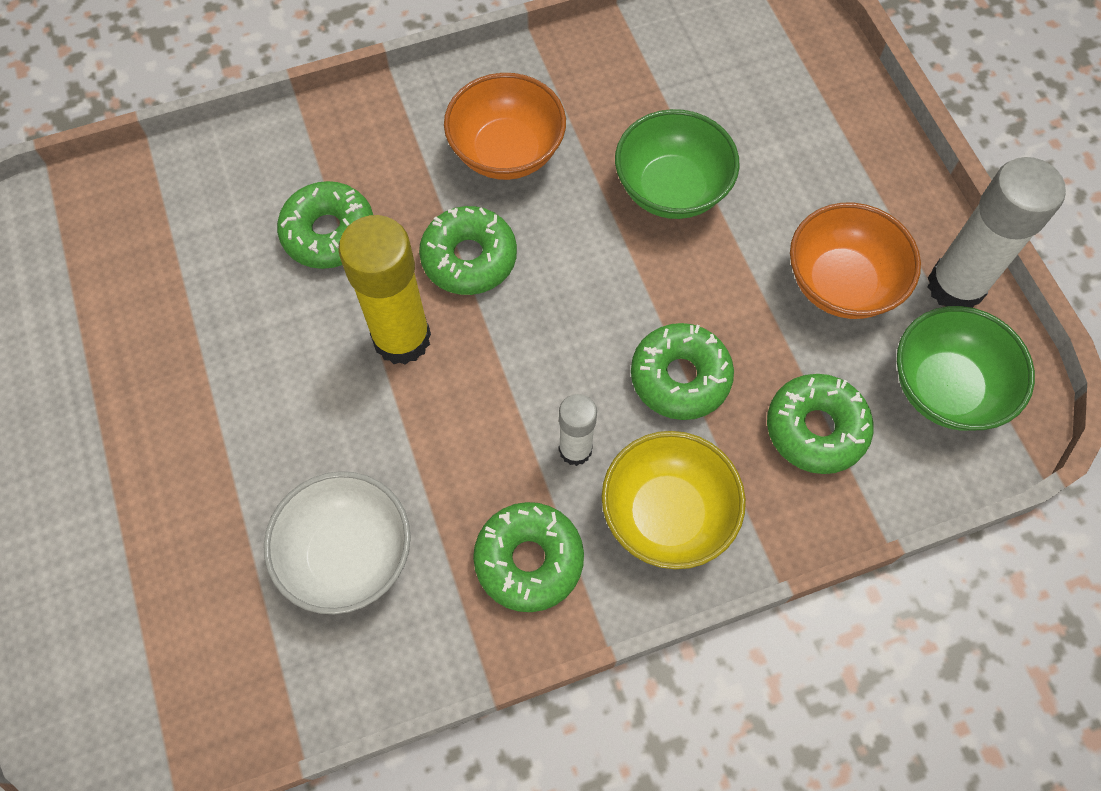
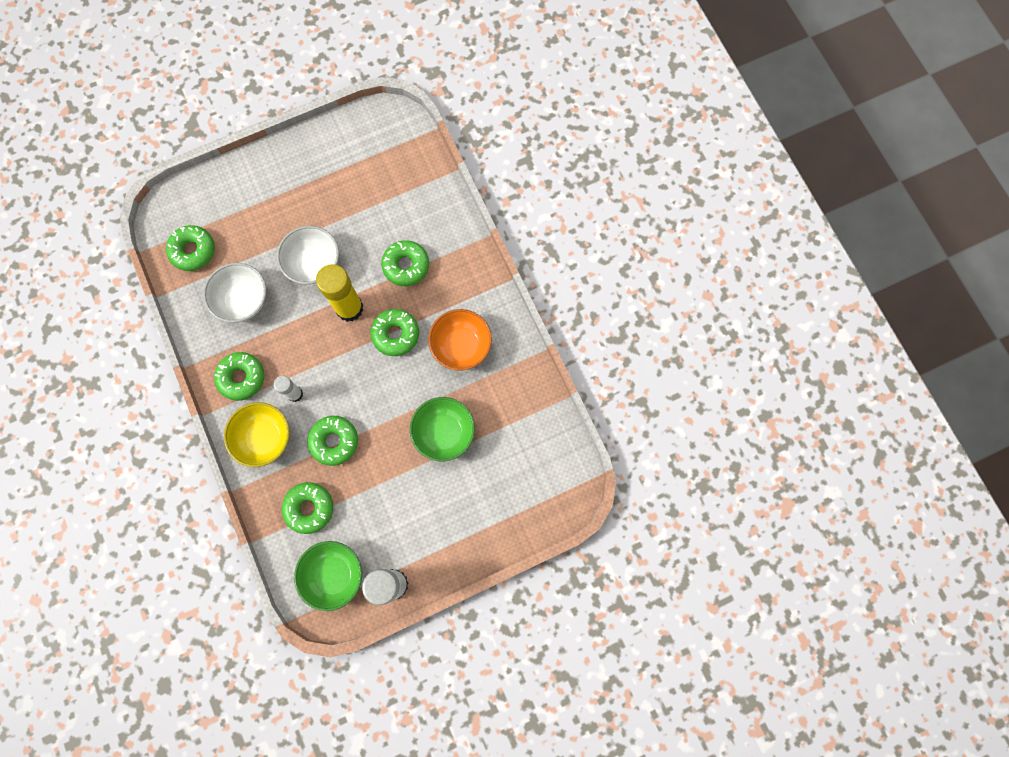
camera: 85 degrees right, 10 degrees up
(203, 670) = (193, 251): none -> green donut
(290, 404) = (313, 263): none -> white bowl
(841, 283) = (391, 523): orange bowl -> none

